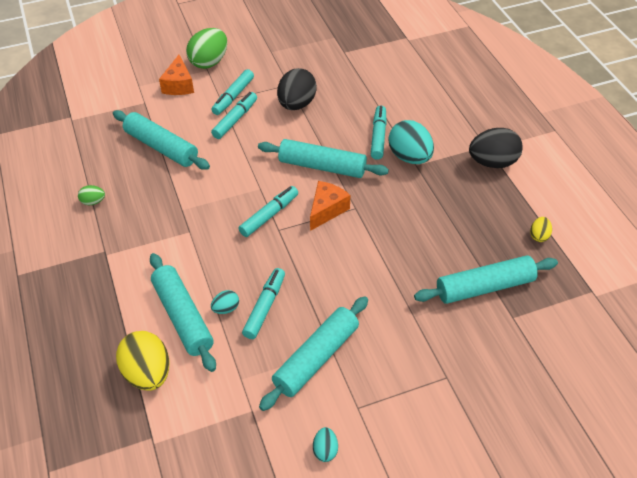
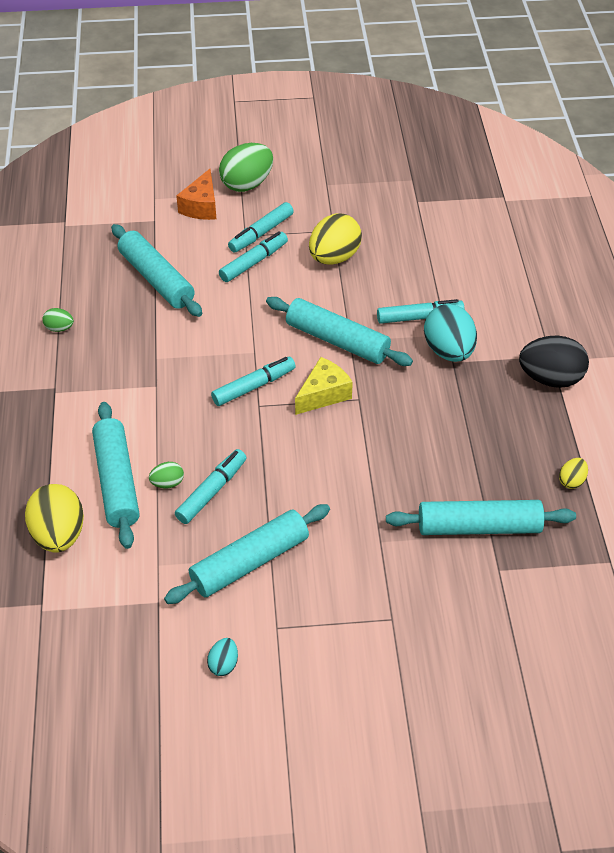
camera: 15 degrees right, 0 degrees up
(226, 309) = (167, 483): turquoise egg -> green egg
(296, 104) = (334, 257): black egg -> yellow egg
(327, 210) = (323, 394): orange cheese -> yellow cheese
(378, 136) = (419, 317): turquoise marker -> turquoise marker turned 60 degrees clockwise

